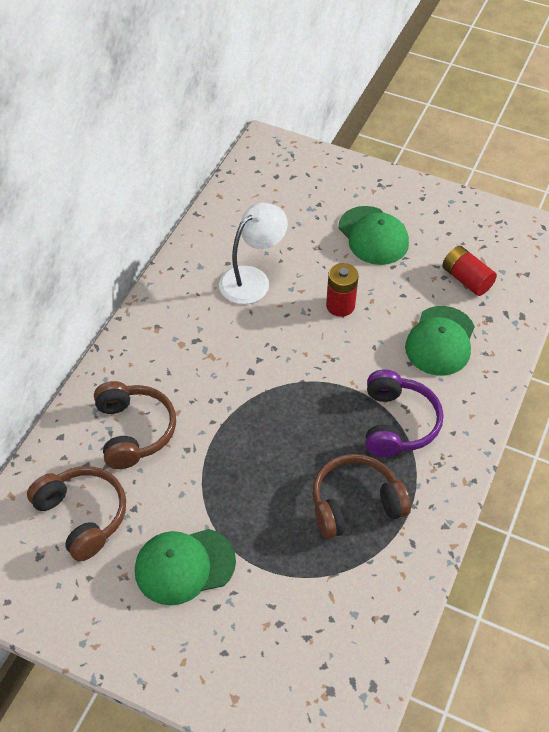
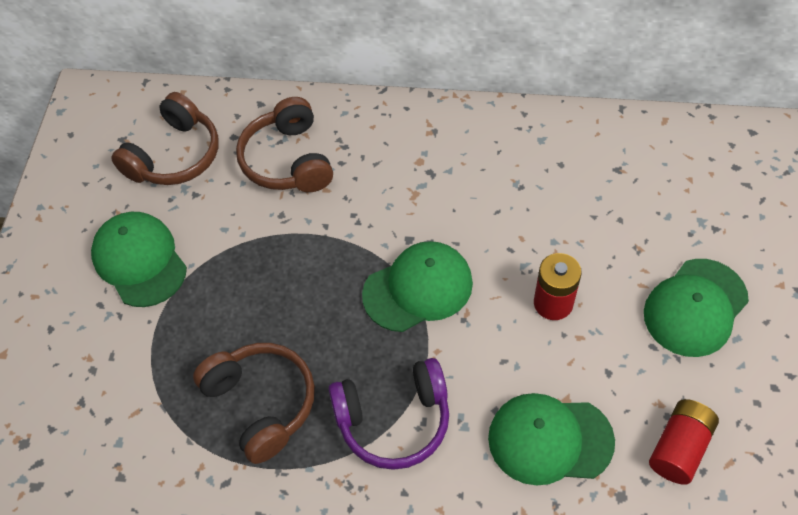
camera: 75 degrees right, 5 degrees up
(134, 431) = (288, 160): brown headphones -> brown headphones turned 105 degrees clockwise
(252, 279) = (548, 197): white lamp -> none
(296, 378) = (418, 288): none -> green cap

